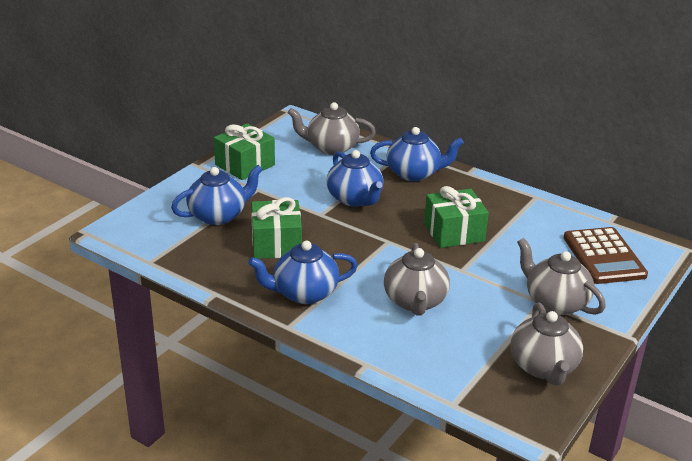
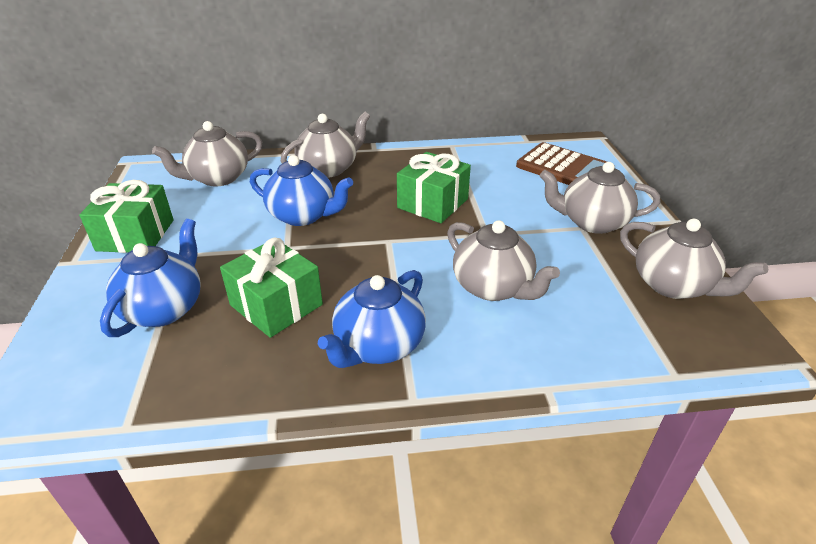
camera: 40 degrees left, 5 degrees up
(414, 173) = (329, 168): blue teapot -> grey teapot

